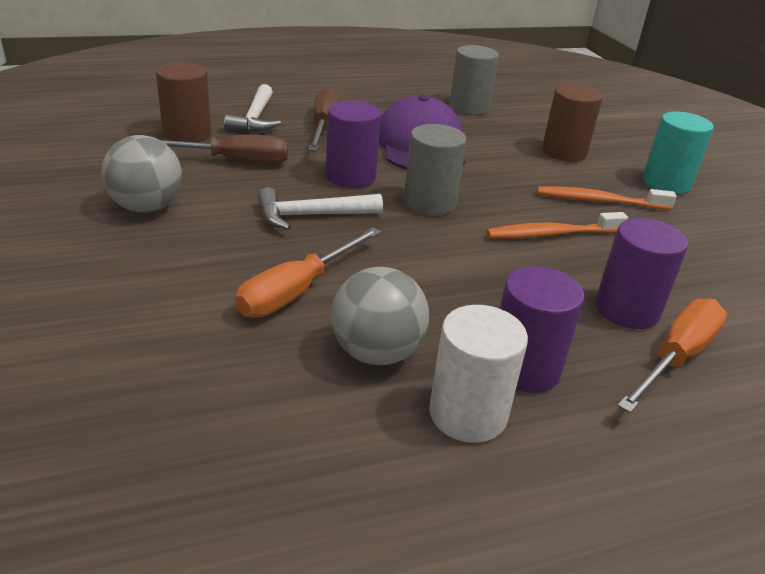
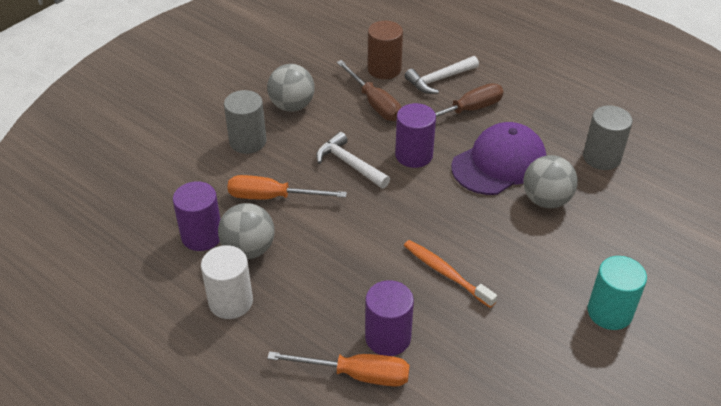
camera: 60 degrees right, 10 degrees up
(430, 203) = (421, 202): grey cylinder -> grey cylinder (248, 141)
(497, 148) = (546, 200): none -> grey ball
(524, 368) = (285, 310): purple cylinder -> purple cylinder (202, 236)
(564, 152) = (589, 237): brown cylinder -> none
(599, 201) = (526, 282): orange toothbrush -> none

